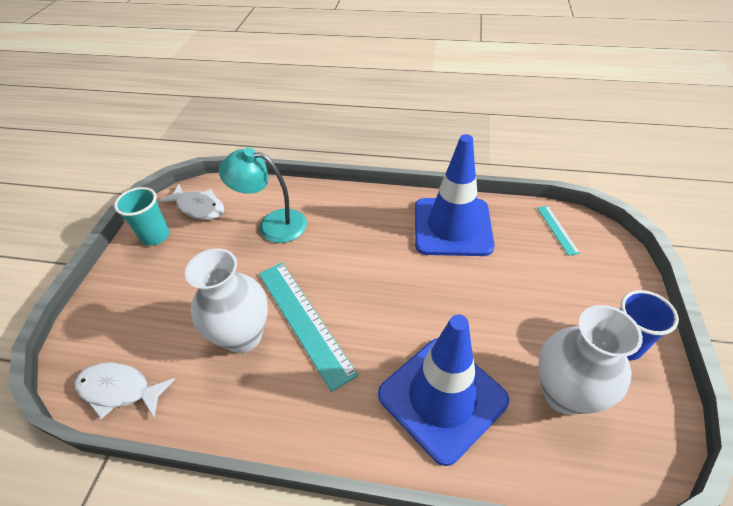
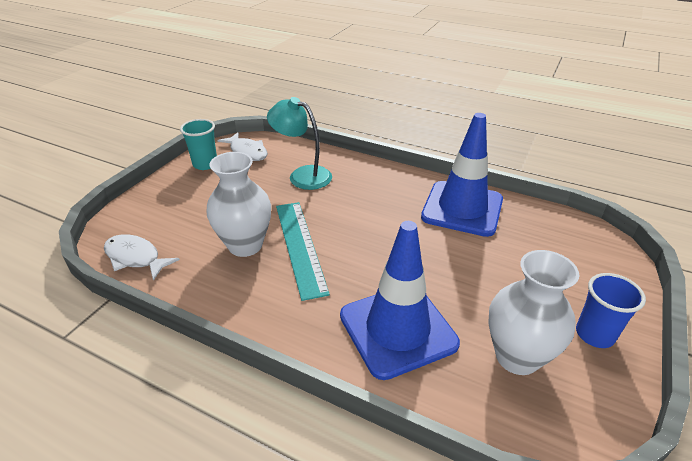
camera: 15 degrees right, 10 degrees down
(557, 229) = (566, 231): turquoise ruler -> none

